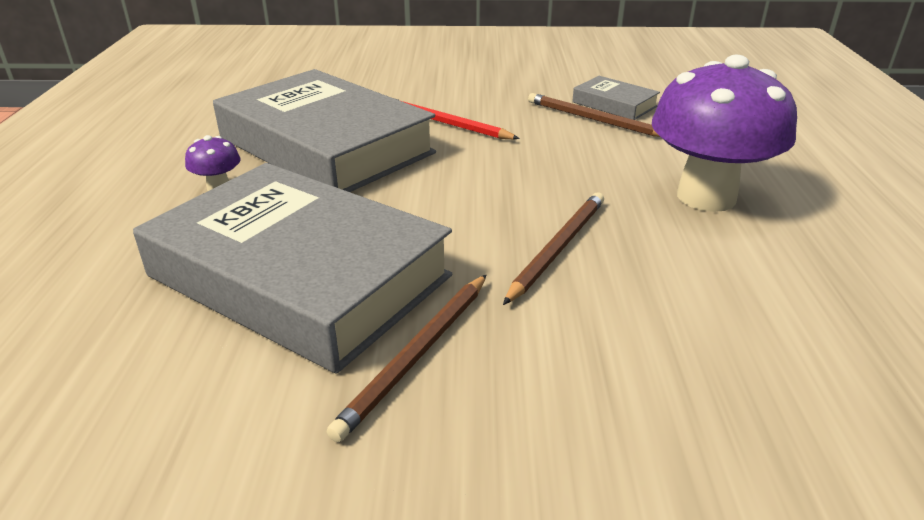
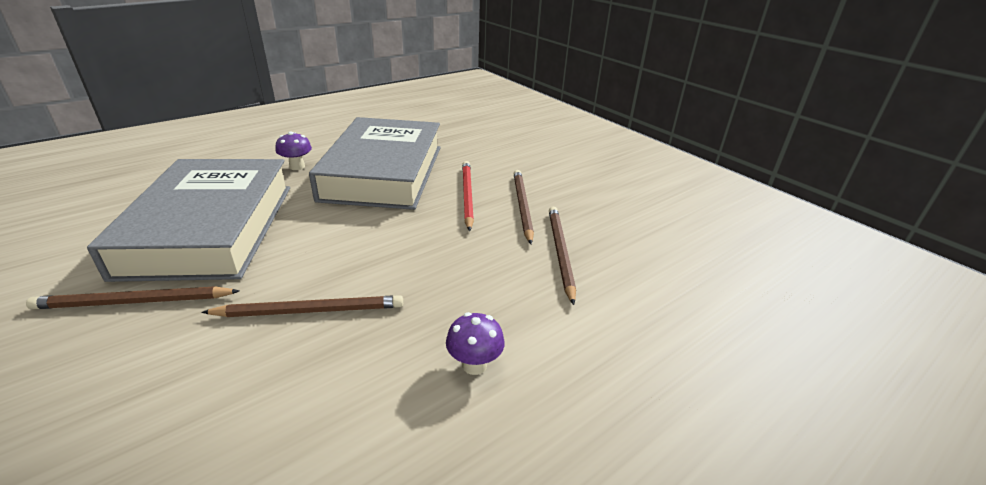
camera: 50 degrees right, 0 degrees up
(500, 108) = (522, 206): none -> brown pencil
(614, 104) = (608, 252): grey book -> none
(706, 197) = (474, 365): purple mushroom -> purple mushroom, size x0.41

